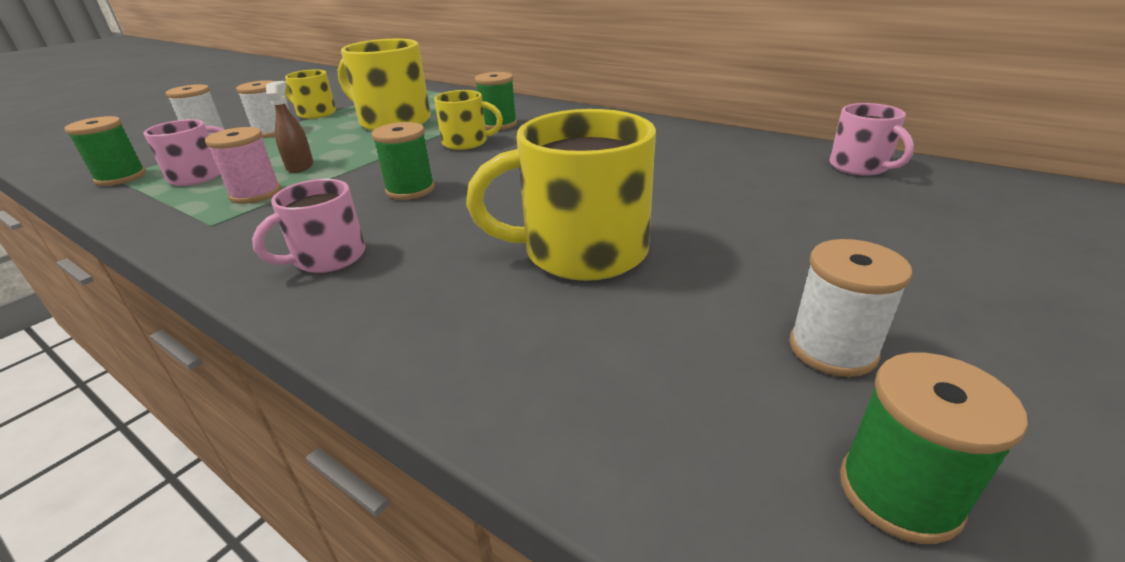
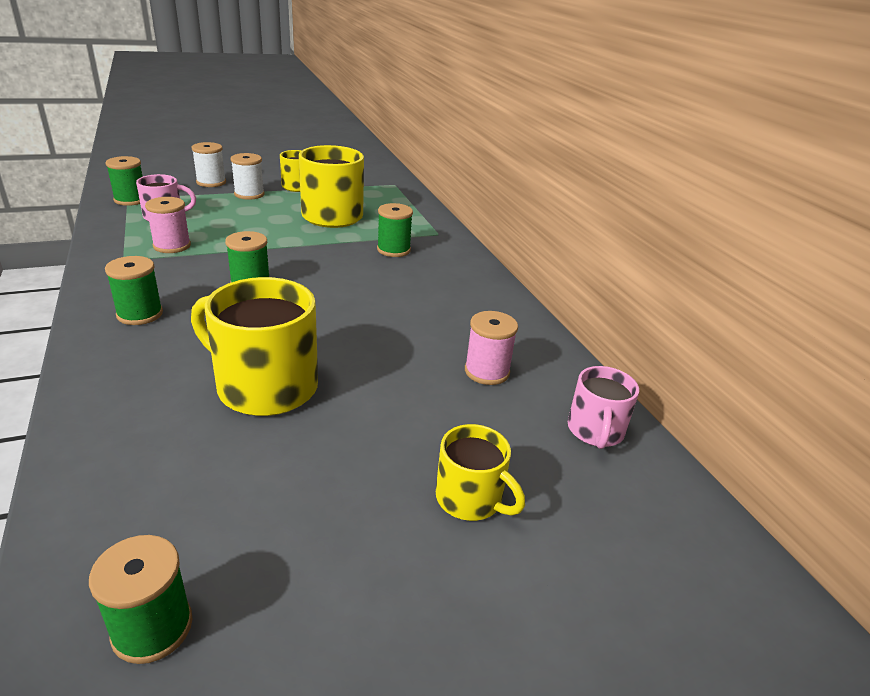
camera: 30 degrees right, 0 degrees up
(300, 166) = (222, 233): brown spray bottle -> none
(328, 258) = (140, 314): pink mug -> green spool
(466, 142) = (345, 258): yellow mug -> yellow mug (471, 499)
(727, 166) = (487, 371): none -> pink spool
(832, 349) = (276, 540): white spool -> none

